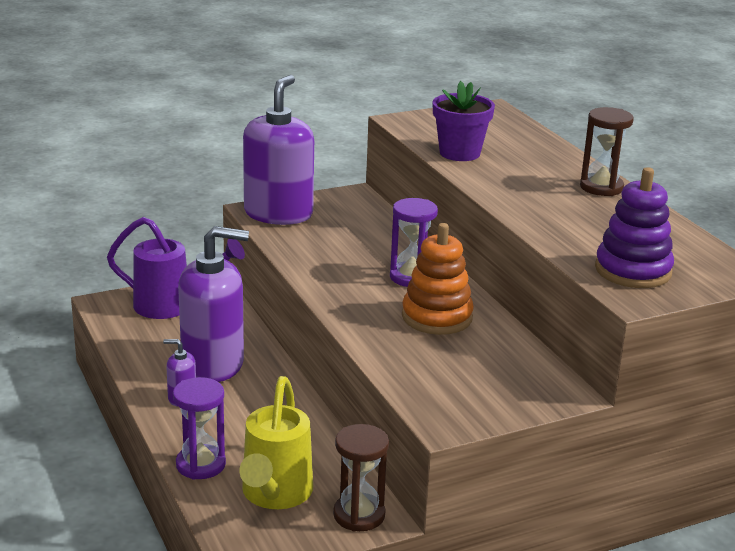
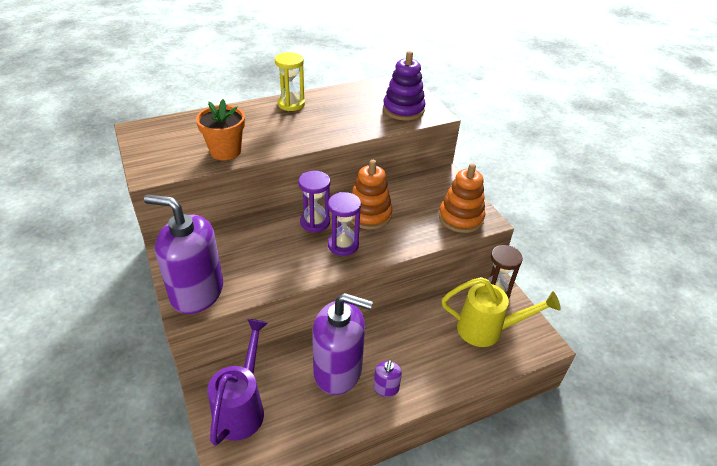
camera: 90 degrees left, 15 degrees up
(200, 464) = (464, 371): purple hourglass -> purple hourglass (343, 245)
(213, 364) = (338, 371): purple soap dispenser -> purple soap dispenser turned 105 degrees clockwise
(446, 397) = (460, 218): none -> orange stacking toy
(459, 153) = (225, 151): purple flower pot -> orange flower pot
(601, 187) = (291, 104): brown hourglass -> yellow hourglass

